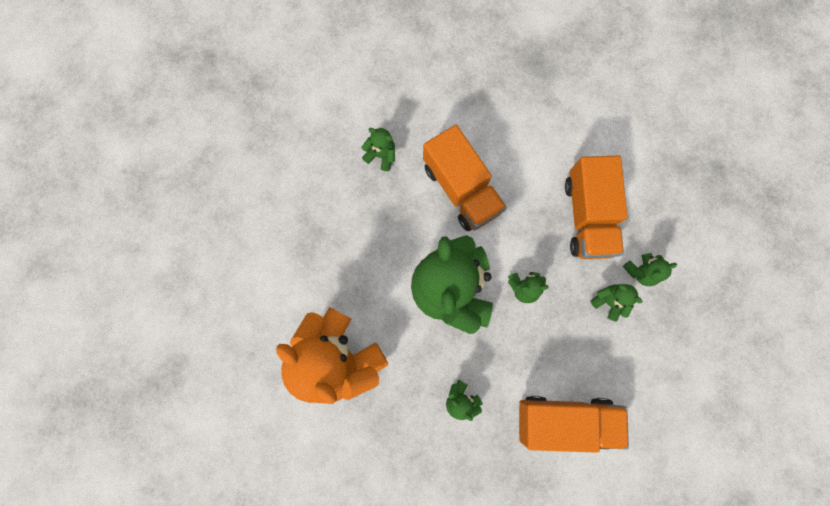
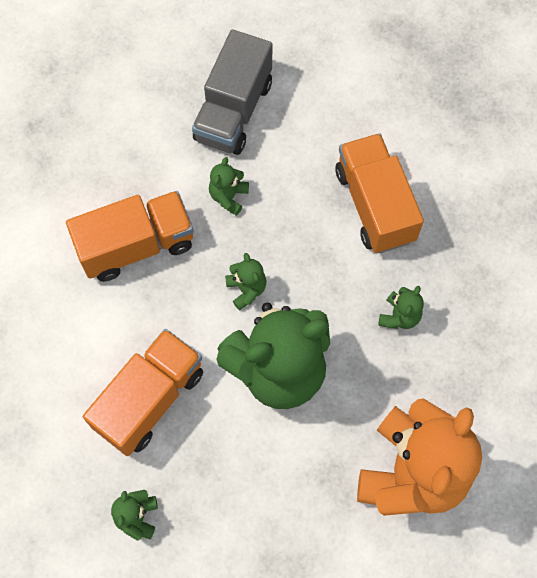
camera: 110 degrees left, 10 degrees down
(641, 271) = (182, 174): green teddy bear -> none
(689, 333) = (233, 111): none -> grey truck

